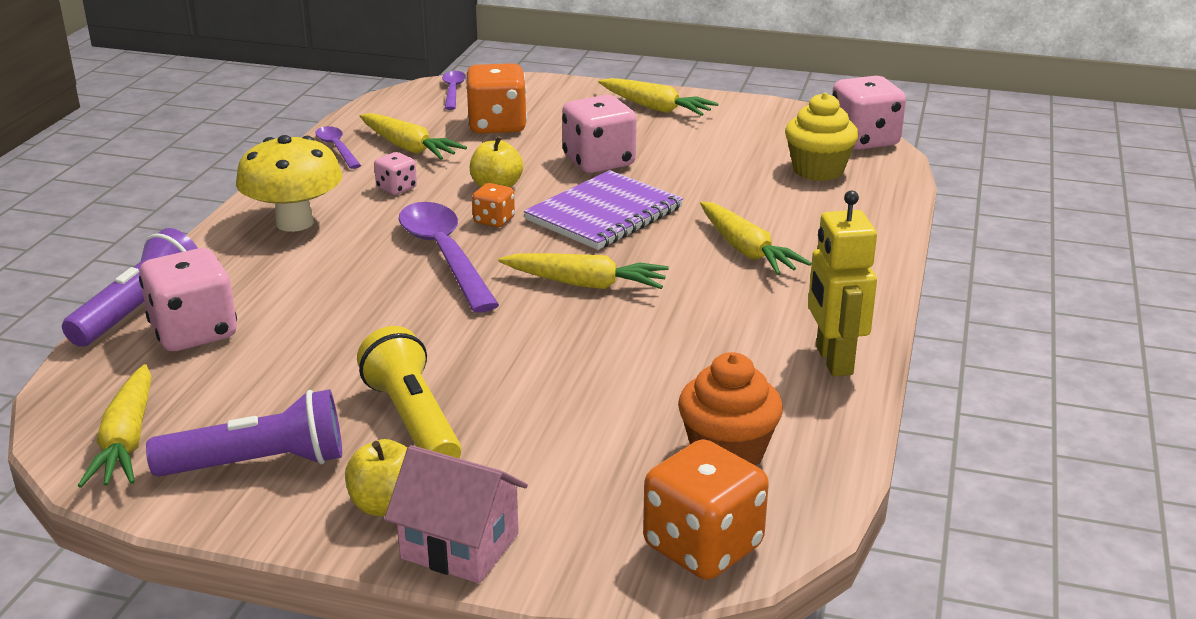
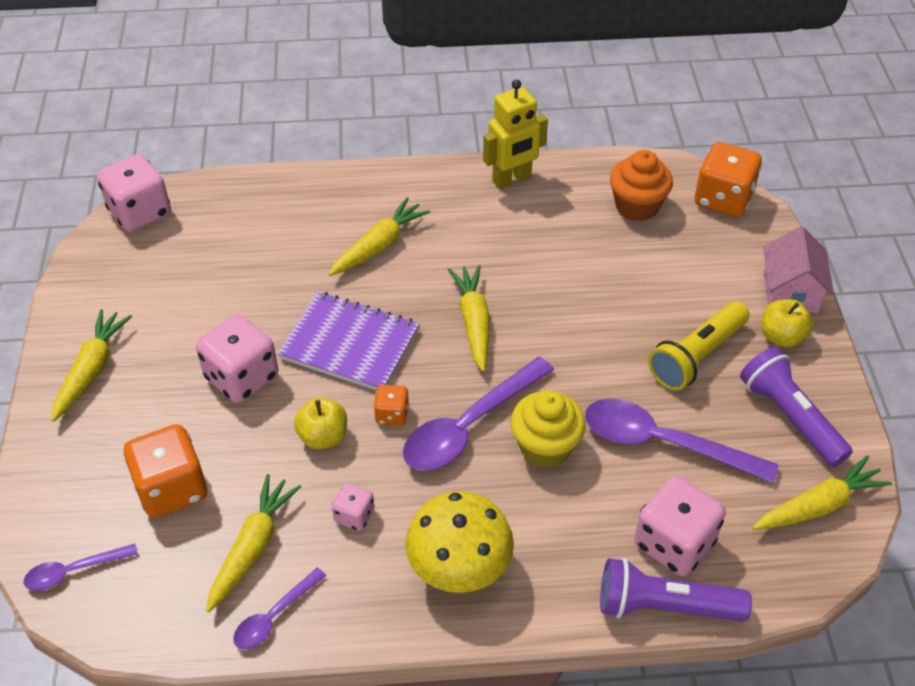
camera: 110 degrees left, 20 degrees up
(314, 360) = (663, 443): none -> purple spoon
(818, 170) = (214, 230): yellow cupcake -> yellow cupcake (545, 447)

